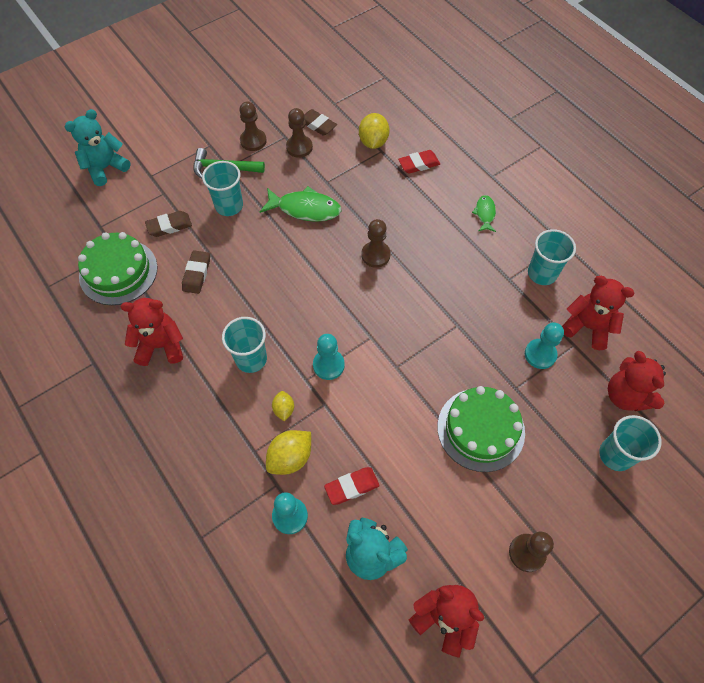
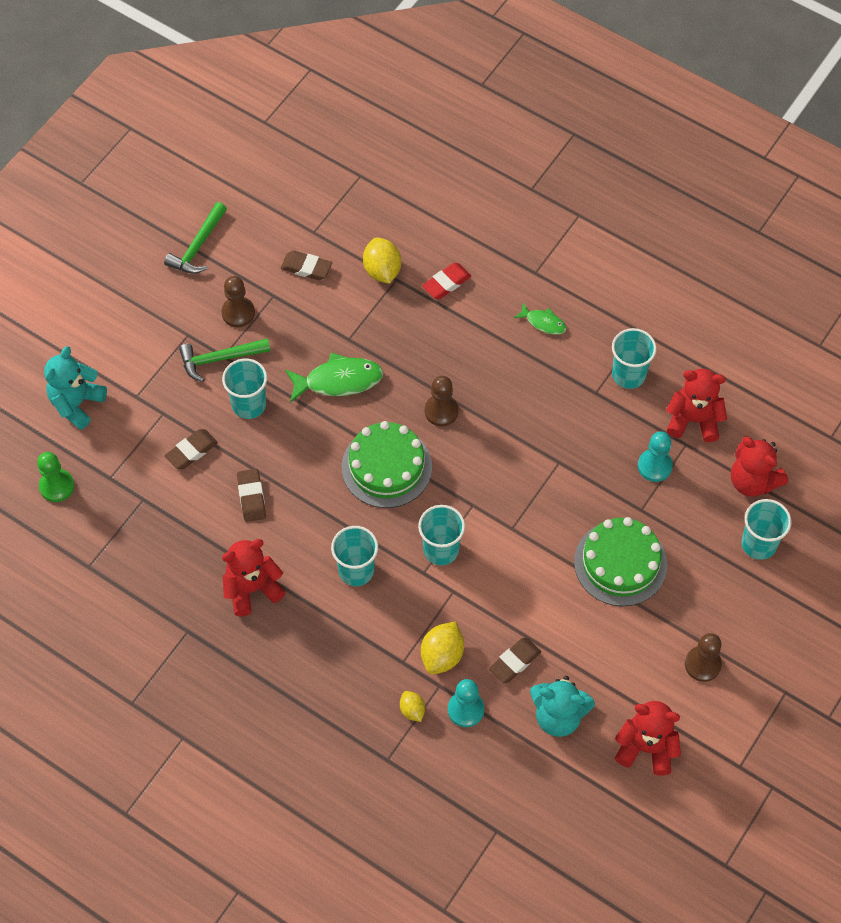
camera: 20 degrees left, 0 degrees up
(58, 220) = (57, 486): none -> green pawn
(118, 272) = (161, 523): green cake -> green cake (386, 467)
(247, 90) = (198, 246): none -> green hammer
(284, 409) = (414, 610): yellow lemon -> yellow lemon (412, 710)
(299, 147) = (297, 304): brown pawn -> none
(328, 365) = (441, 550): turquoise pawn -> turquoise cup
(352, 487) = (514, 662): red eraser -> brown eraser
(485, 213) = (543, 322): green fish -> green fish turned 135 degrees clockwise

